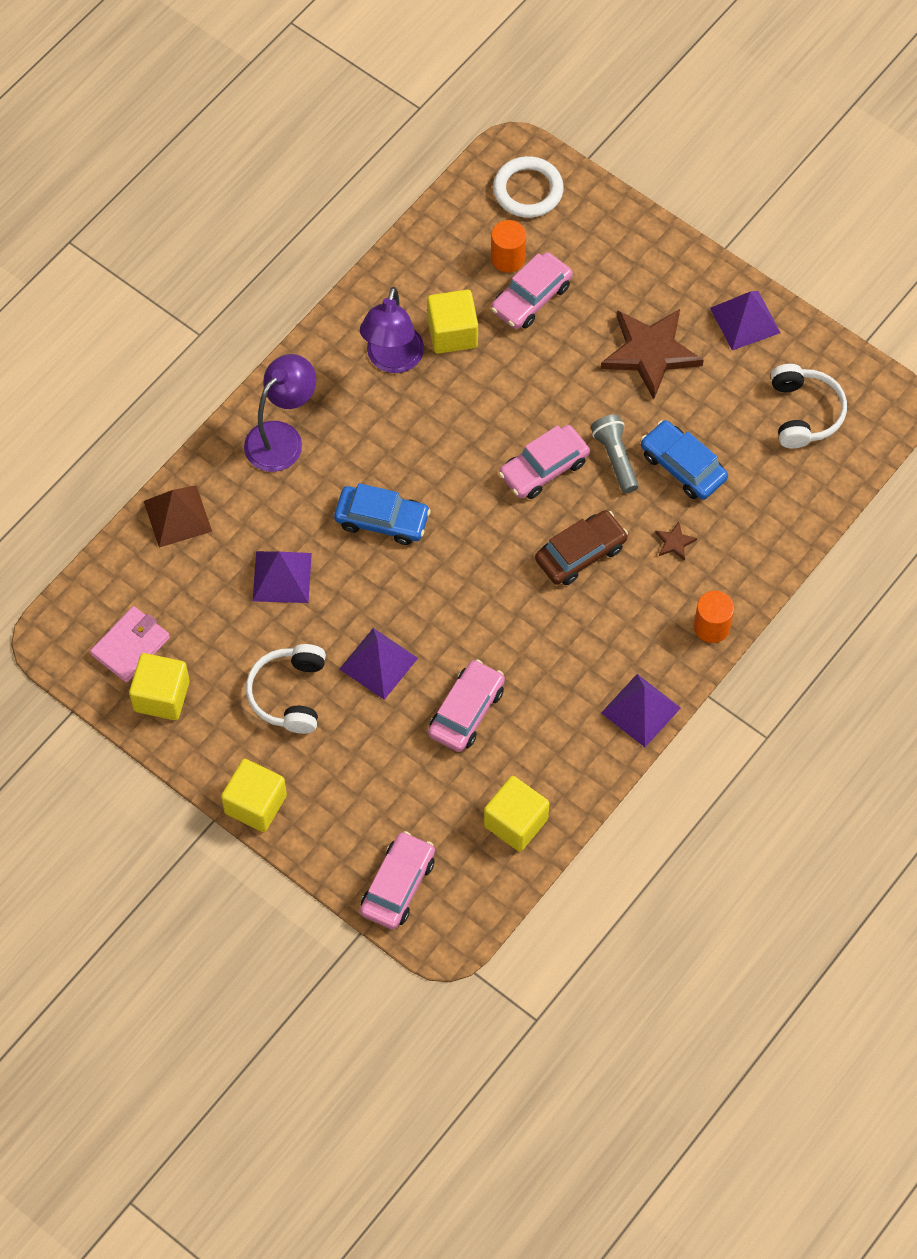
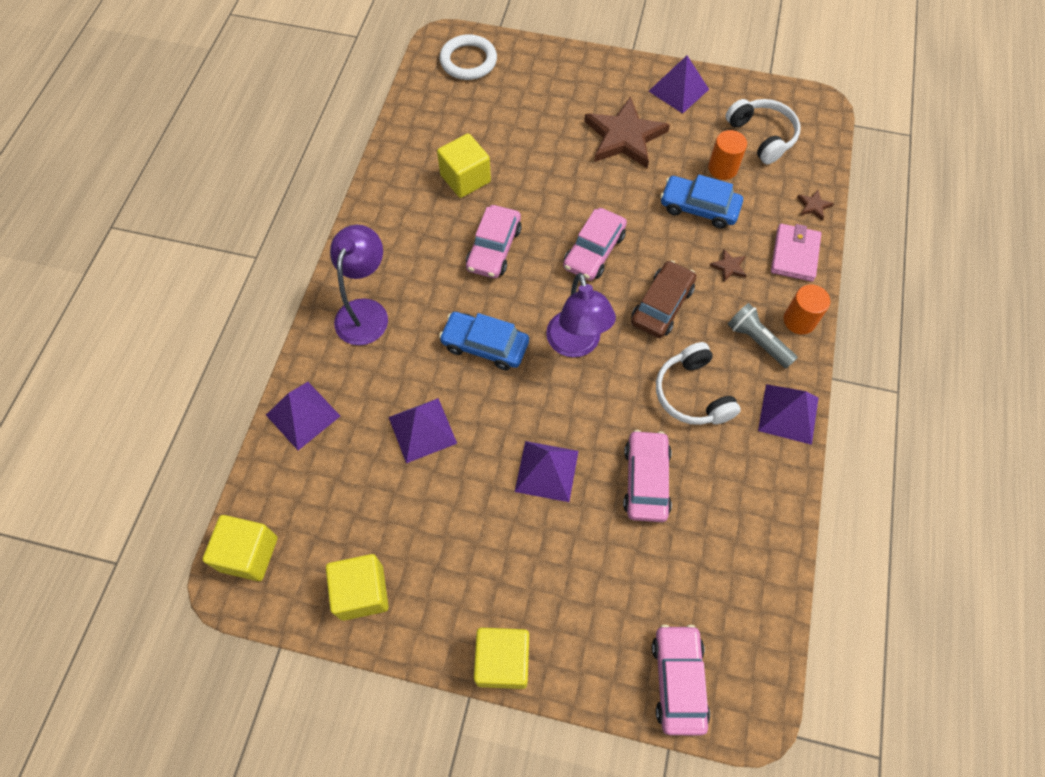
camera: 25 degrees left, 0 degrees up
(130, 646) = (310, 556): pink wallet -> pink wallet (794, 254)
(177, 516) = (303, 415): brown pyramid -> purple pyramid
(289, 694) = (481, 535): white headphones -> white headphones (692, 394)
(382, 520) = (485, 345): blue car -> blue car turned 150 degrees counterclockwise
(392, 360) = (428, 216): purple lamp -> purple lamp (576, 344)
(508, 258) = (479, 111): orange cylinder -> orange cylinder (722, 168)
(515, 822) = (747, 564): yellow cube -> yellow cube (248, 554)
(531, 297) = (512, 131): pink car -> pink car (494, 248)
(615, 458) = (644, 222): grey flashlight -> grey flashlight (757, 341)
(808, 515) = (813, 206): none -> brown star

